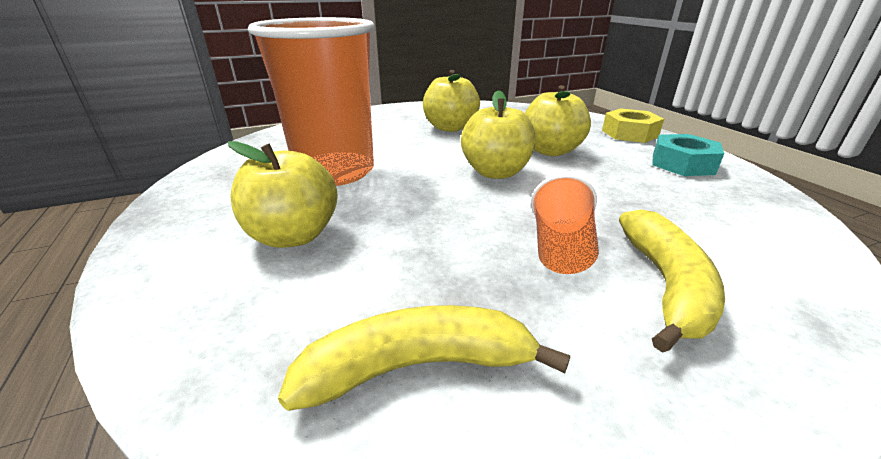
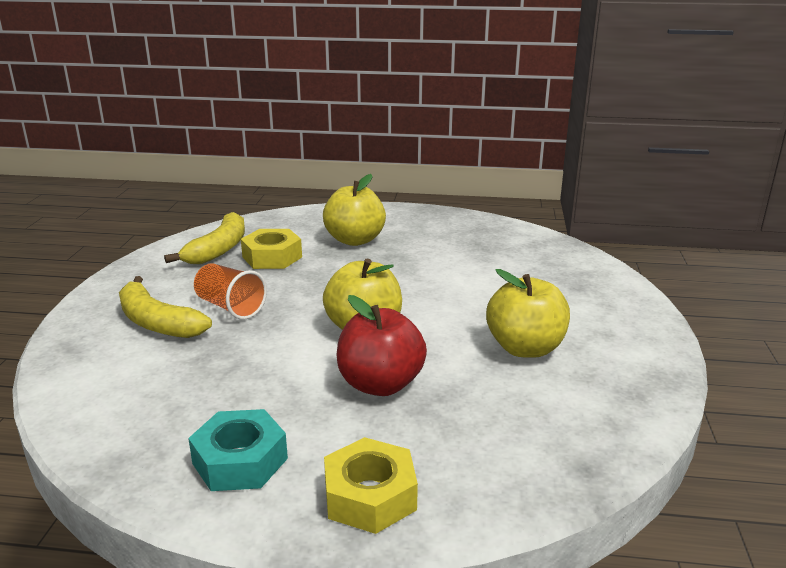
camera: 120 degrees right, 5 degrees down
(335, 172) = (443, 263): orange cup -> none
(401, 282) = (272, 257): none -> yellow nut
(550, 151) = (380, 384): yellow apple -> red apple

